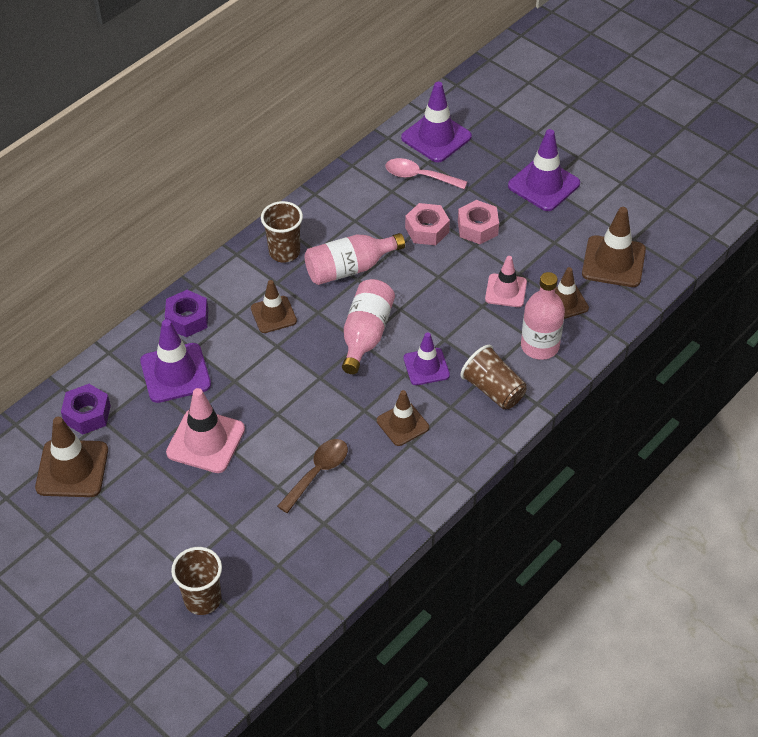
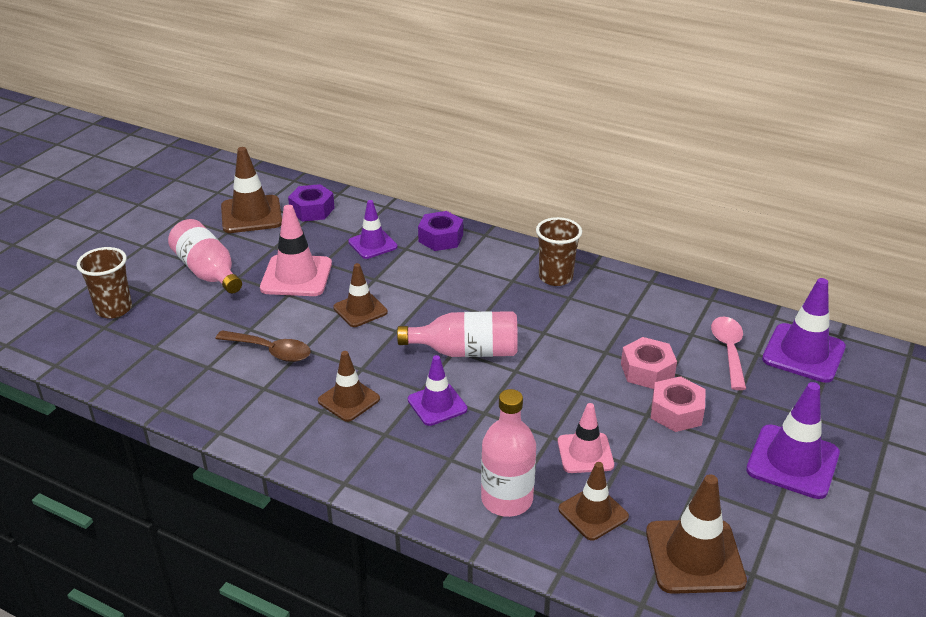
camera: 75 degrees right, 15 degrees down
(175, 373) = (372, 244): purple traffic cone -> purple traffic cone, size x0.65
(273, 315) = (468, 286): brown traffic cone -> brown traffic cone (360, 310)
(349, 268) = (556, 323): pink bottle -> pink bottle (208, 272)
(493, 390) = (420, 466): brown cup -> none

